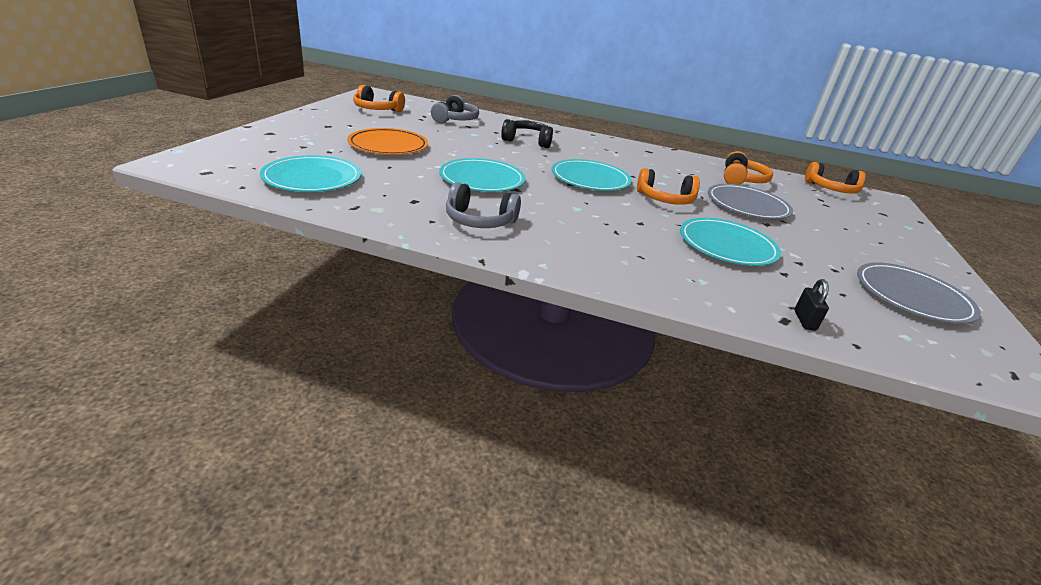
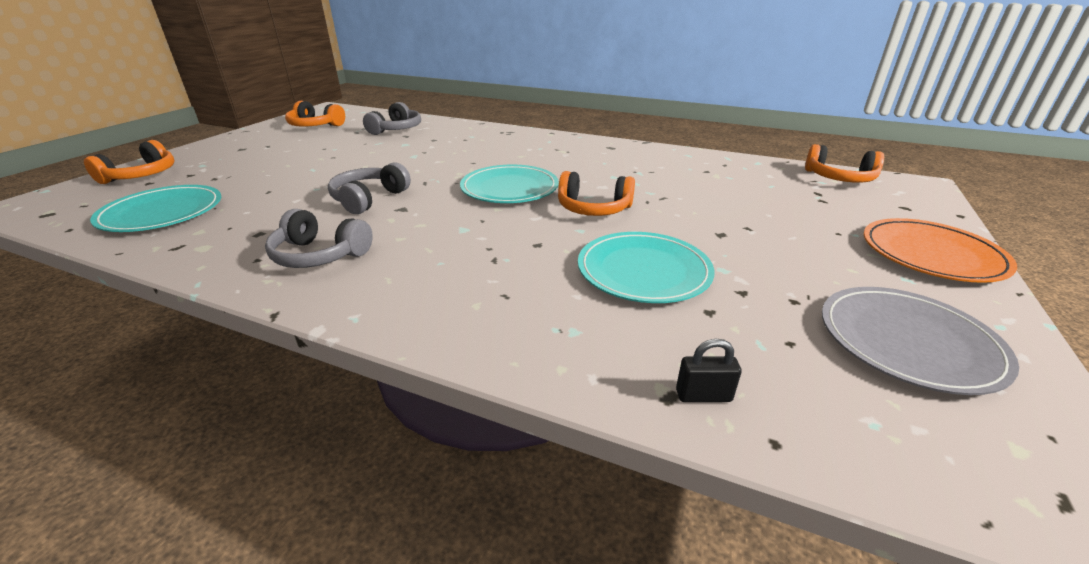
camera: 10 degrees right, 0 degrees up
(388, 145) = (290, 166): orange plate -> orange plate (932, 254)
(482, 179) = (369, 199): turquoise plate -> grey headphones
(527, 141) = (464, 147): black headphones -> none
(741, 180) = (716, 174): orange headphones -> orange headphones (141, 176)
(747, 205) = (705, 209): grey plate -> none
(804, 320) = (703, 396): black padlock -> black padlock turned 75 degrees clockwise

